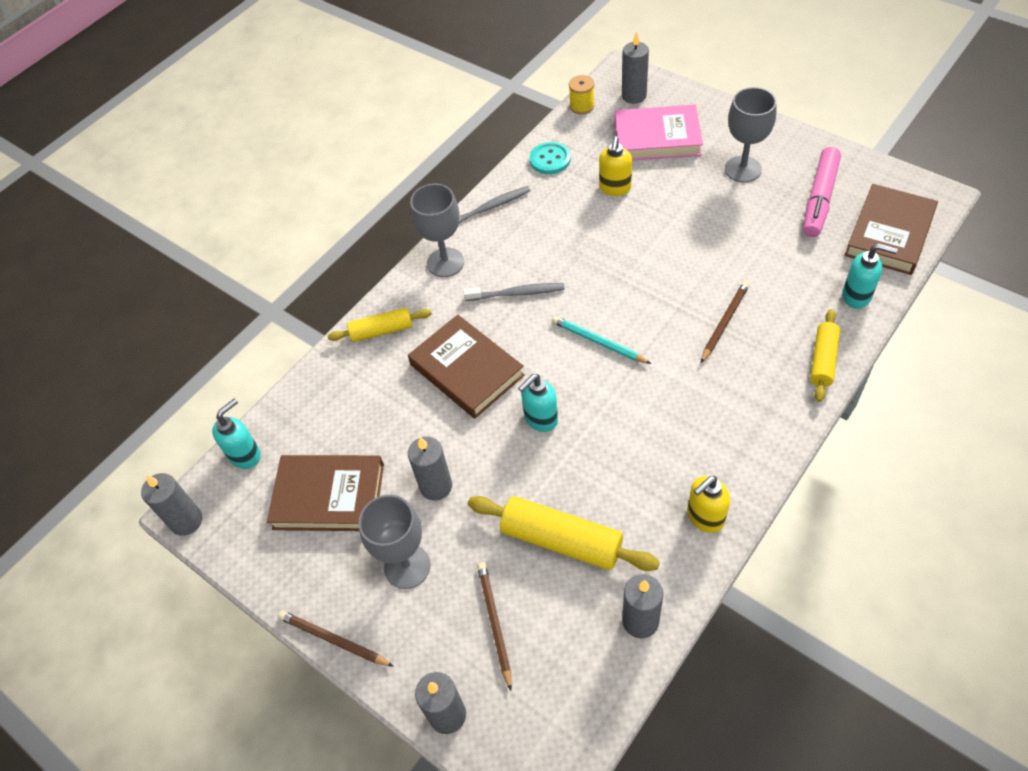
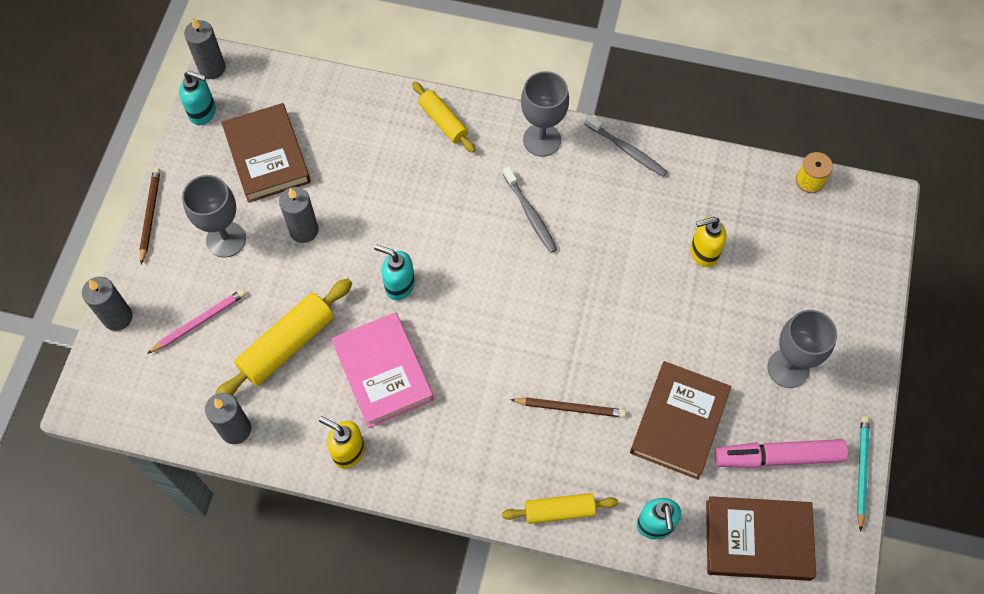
camera: 60 degrees right, 10 degrees up
(245, 455) = (283, 79): turquoise soap dispenser -> turquoise soap dispenser (203, 113)
(466, 370) = (428, 207): brown book -> brown book (679, 422)
(495, 623) = (199, 322): brown pencil -> pink pencil
(550, 159) = (716, 179): turquoise button -> none
(561, 540) = (287, 345): yellow rolling pin -> yellow rolling pin turned 45 degrees clockwise
(598, 342) = (502, 304): turquoise pencil -> turquoise pencil (861, 471)
(634, 96) = (850, 226): grey candle -> none
(657, 138) = (796, 269): pink book -> pink book (383, 372)

